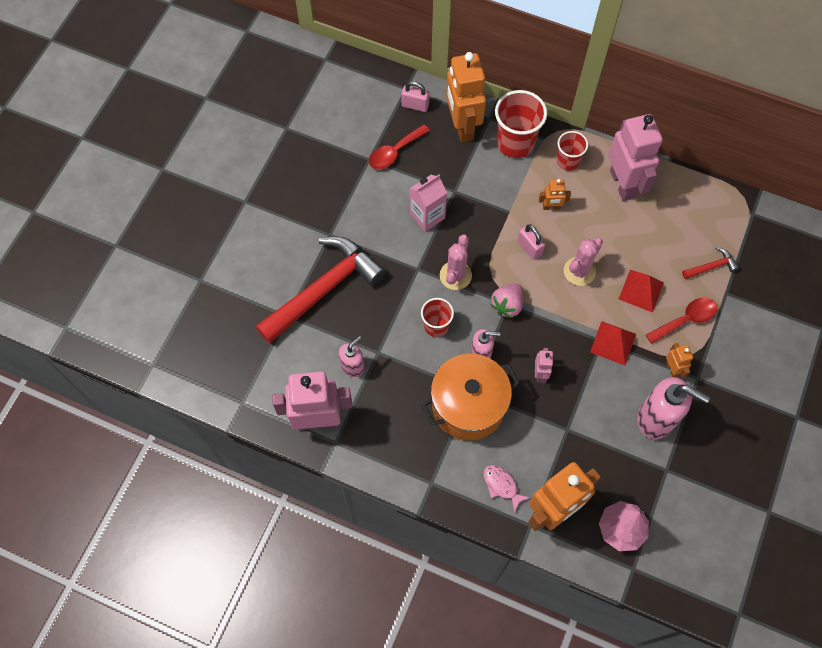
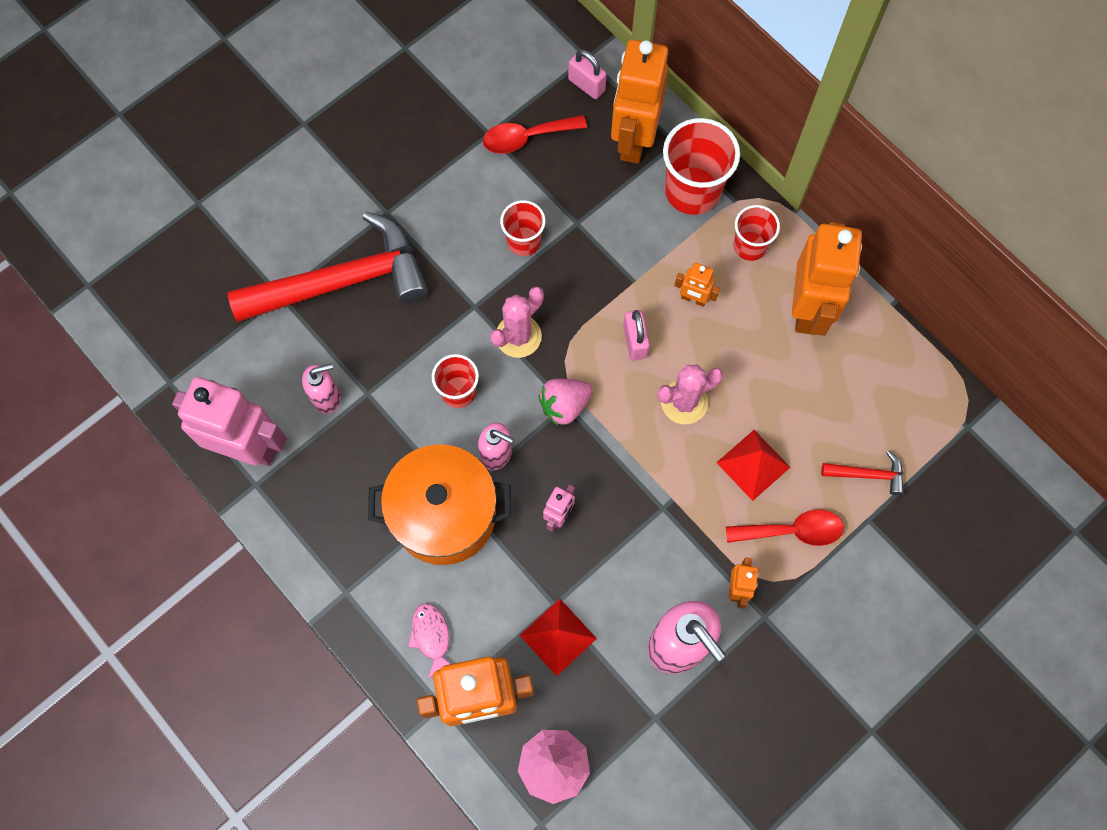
camera: 25 degrees right, 5 degrees up
(427, 216) = (524, 241): pink carton -> red cup
(613, 343) = (677, 518): red pyramid -> red pyramid (558, 636)
(623, 184) = (808, 308): pink robot -> orange robot

